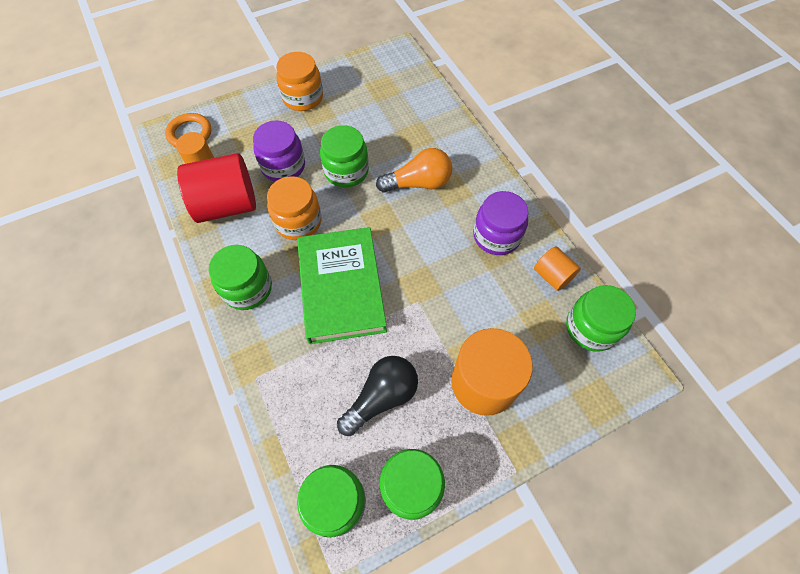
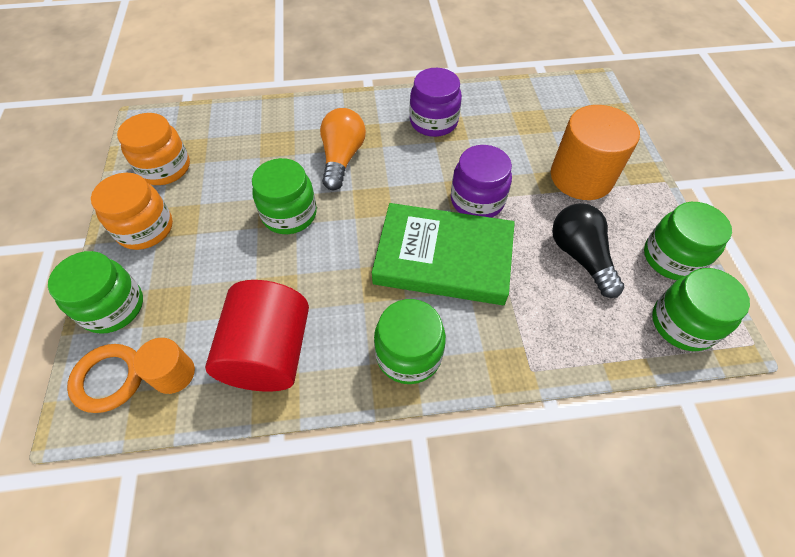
camera: 70 degrees left, 5 degrees down
(283, 166) = (244, 275): purple jar -> purple jar (477, 200)
(298, 221) = (336, 278): orange jar -> orange jar (165, 168)
(552, 275) = (490, 100): orange cylinder -> none
(591, 328) = (547, 95): green jar -> green jar (113, 307)

